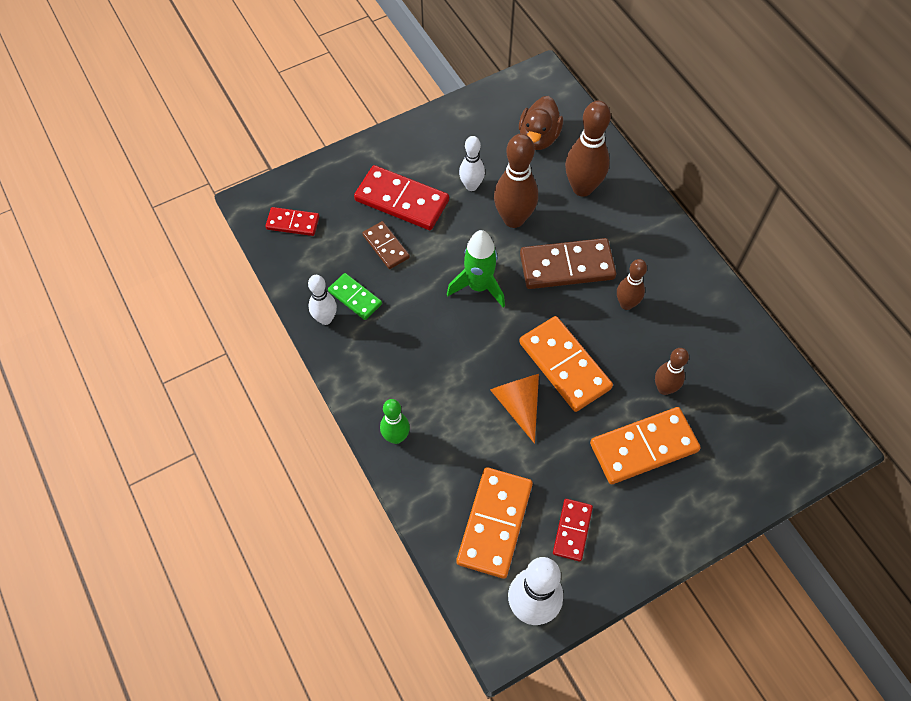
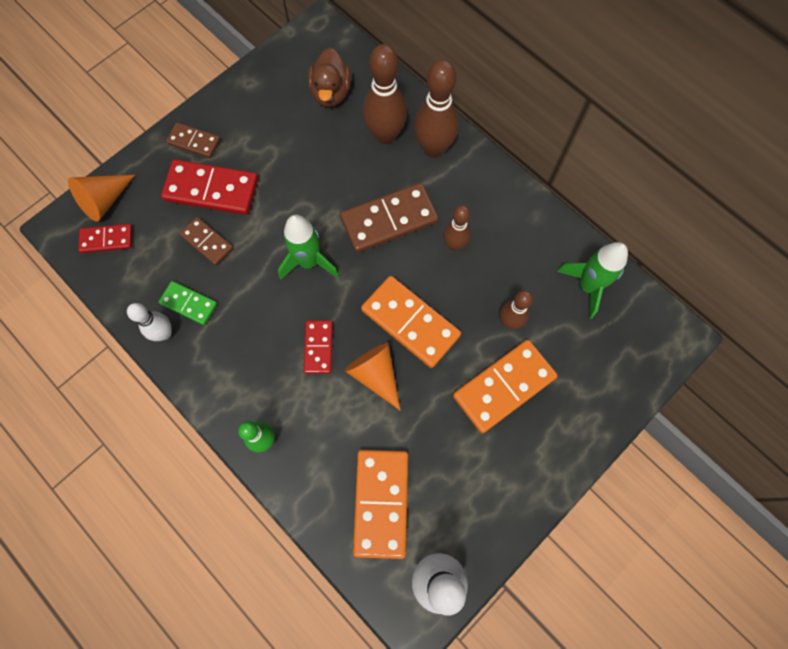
camera: 15 degrees left, 10 degrees up
(299, 188) = (105, 201): none -> orange cone
(396, 154) = (194, 142): none -> brown domino
(471, 186) = (277, 158): white bowling pin -> none
(513, 219) = (326, 183): brown bowling pin -> brown bowling pin (433, 148)
(572, 530) = (456, 489): red domino -> red domino (318, 347)
(753, 374) = (587, 286): none -> green rocket

